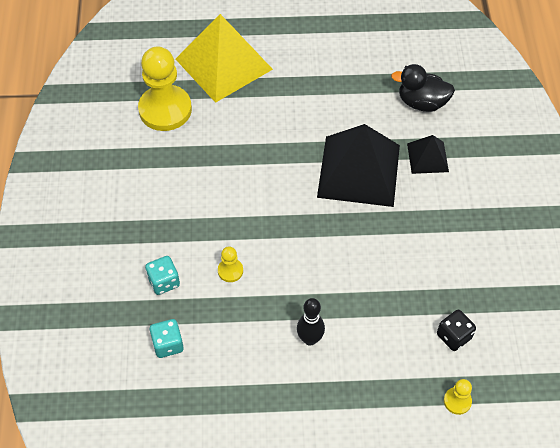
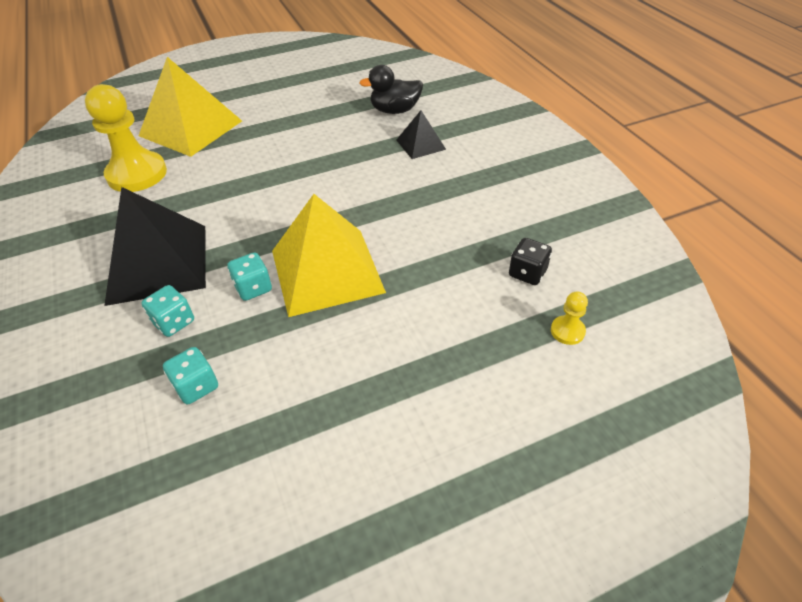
camera: 20 degrees left, 10 degrees down
(230, 271) = (253, 288): yellow pawn -> turquoise dice
(292, 274) = (327, 270): none -> yellow pyramid
(310, 339) = (372, 324): black bowling pin -> none
(359, 170) = (359, 169): black pyramid -> black pyramid (158, 263)

